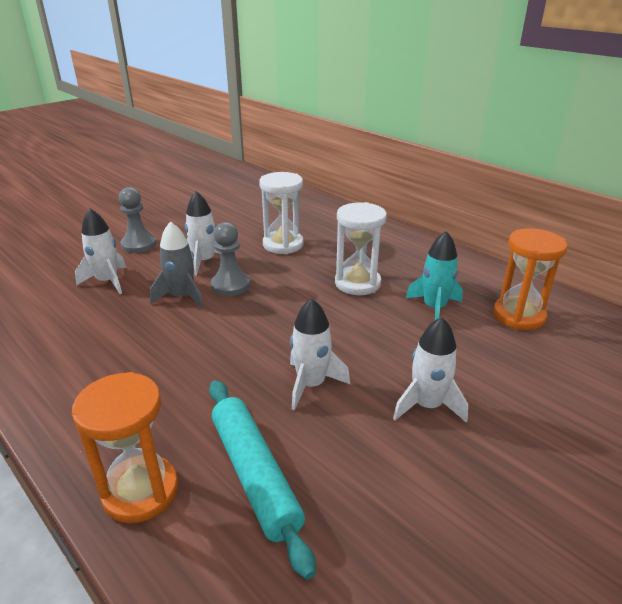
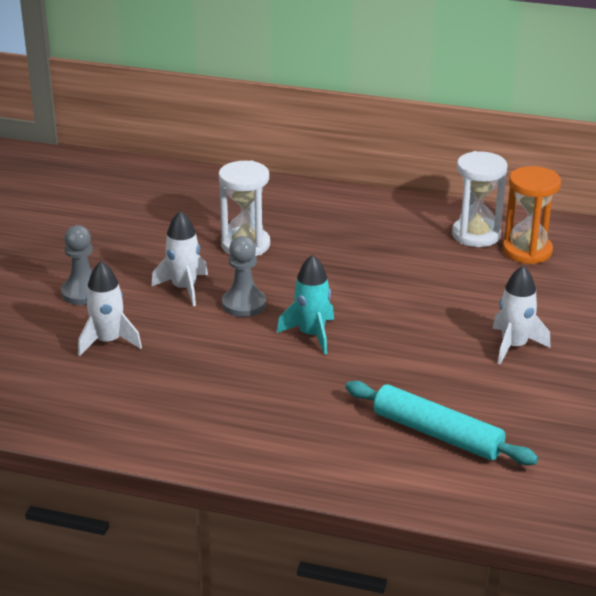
camera: 30 degrees left, 0 degrees up
(140, 491) = (369, 473): orange hourglass -> none
(182, 297) = (210, 331): grey rocket -> none
(311, 384) = (414, 362): white rocket -> none
(357, 283) = (364, 264): white hourglass -> white hourglass (476, 235)
(434, 308) = (453, 266): turquoise rocket -> turquoise rocket (311, 335)

